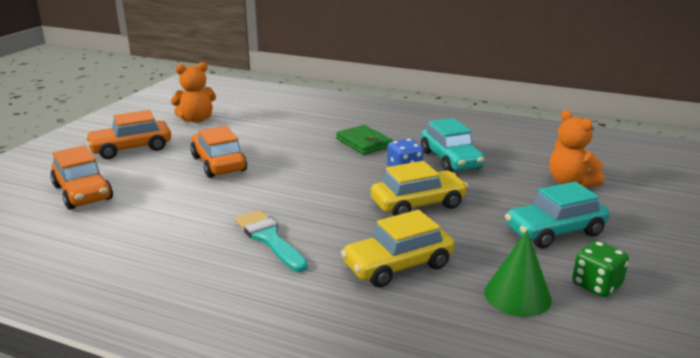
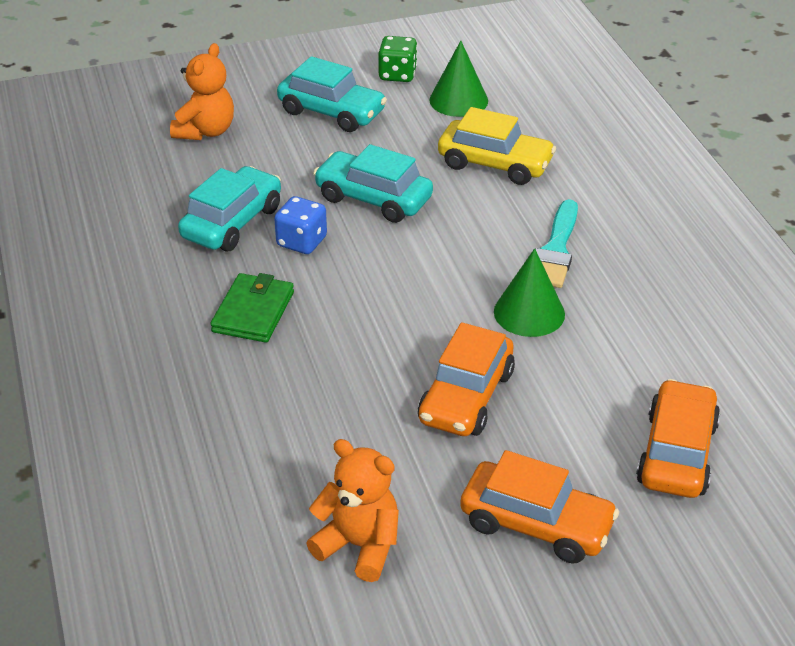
camera: 130 degrees left, 15 degrees up
(237, 204) = (529, 313): none -> green cone
(418, 204) = (373, 199): yellow car -> turquoise car

